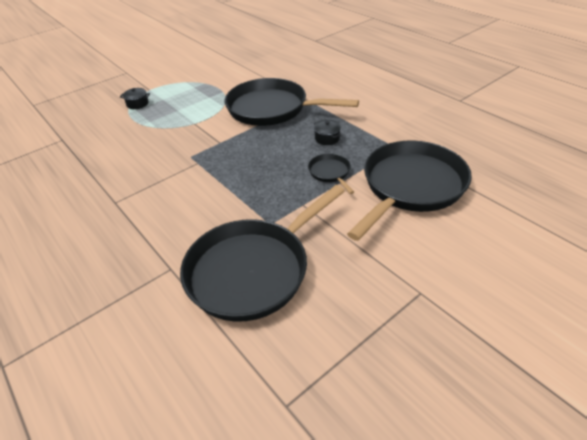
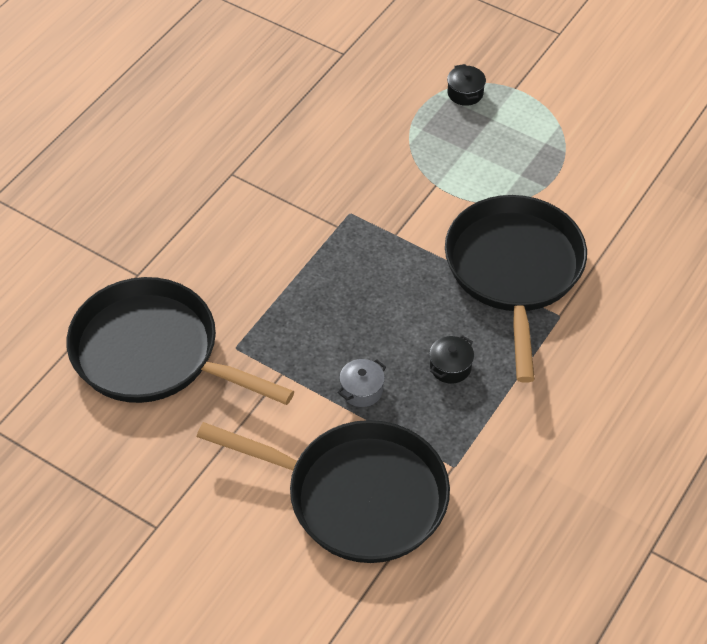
camera: 70 degrees right, 10 degrees up
(330, 173) = (361, 390): black pan -> grey pot

